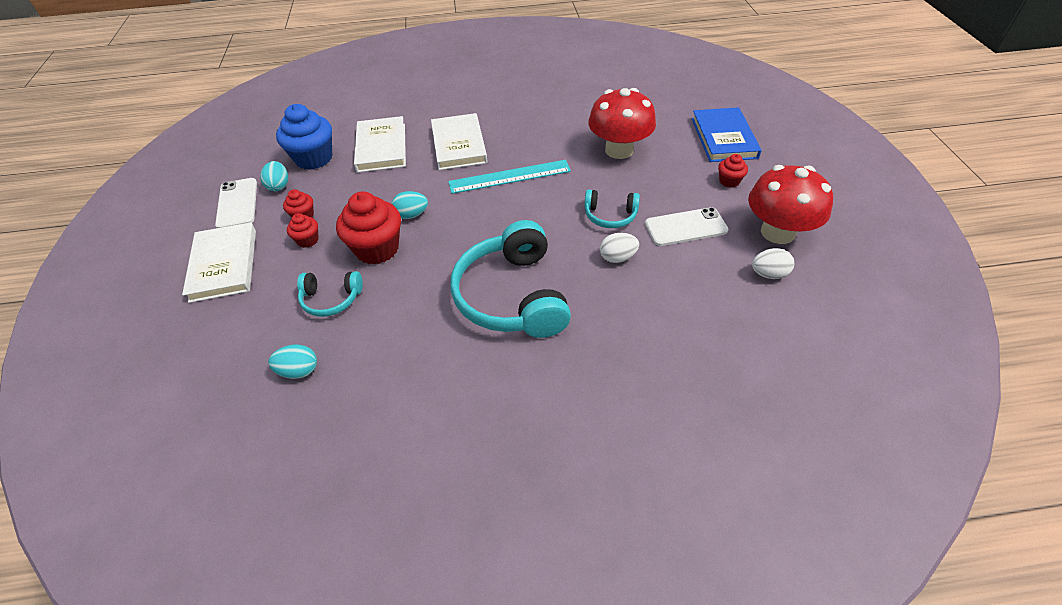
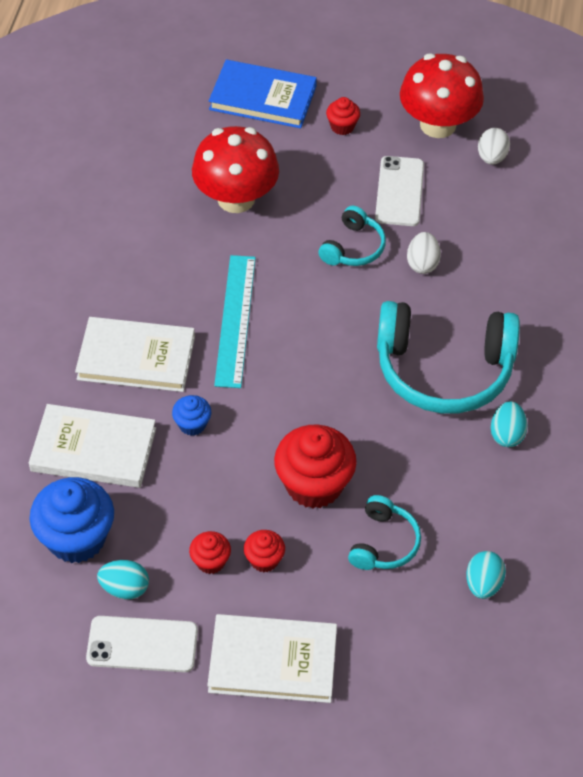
camera: 75 degrees left, 5 degrees up
(411, 215) = (264, 438): turquoise egg -> turquoise egg (506, 434)
(413, 180) = (192, 424): none -> blue cupcake

